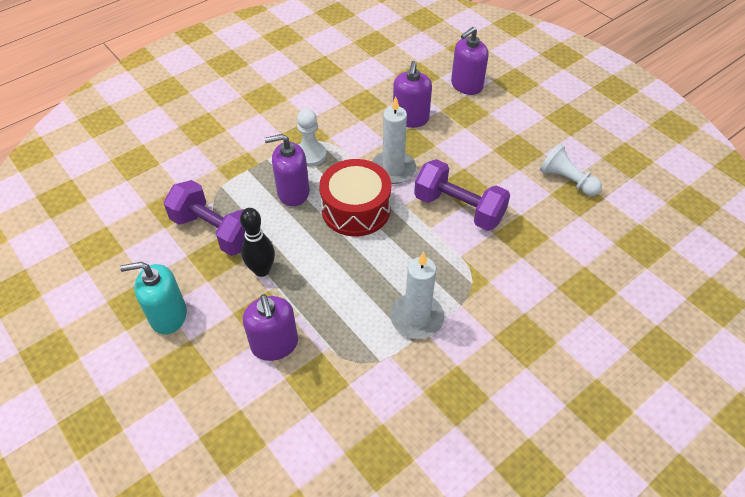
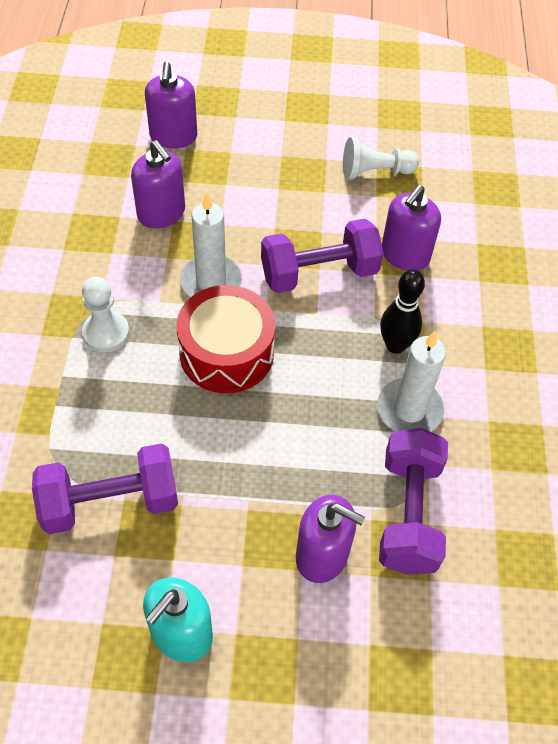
camera: 50 degrees left, 5 degrees up
(262, 270) = (215, 496): black bowling pin -> black bowling pin (395, 345)
(293, 192) = (140, 388): purple soap dispenser -> purple soap dispenser (405, 255)
(345, 368) = (409, 513): none -> purple dumbbell

